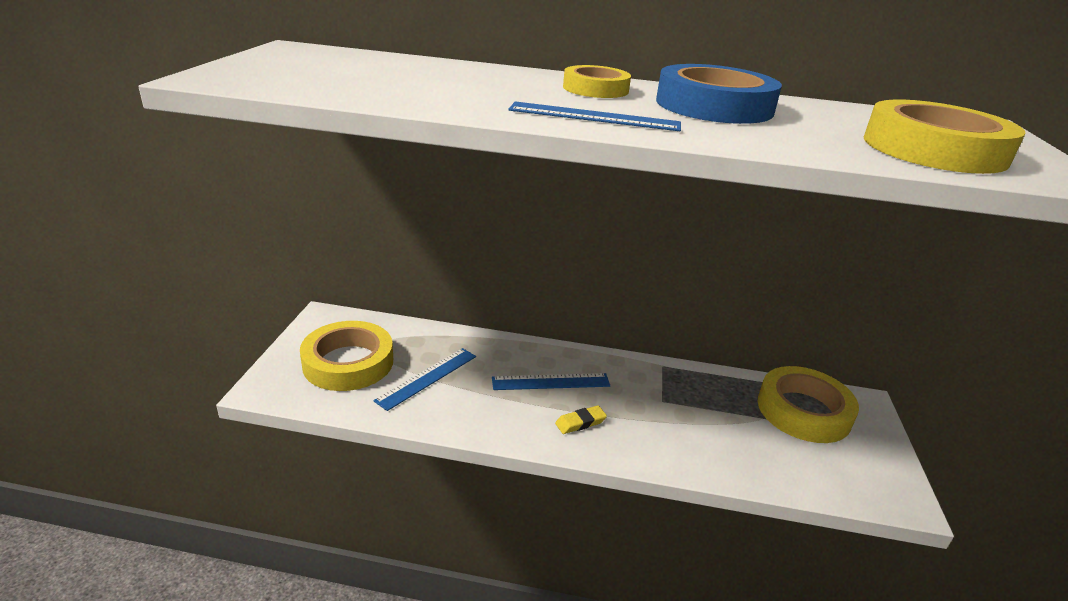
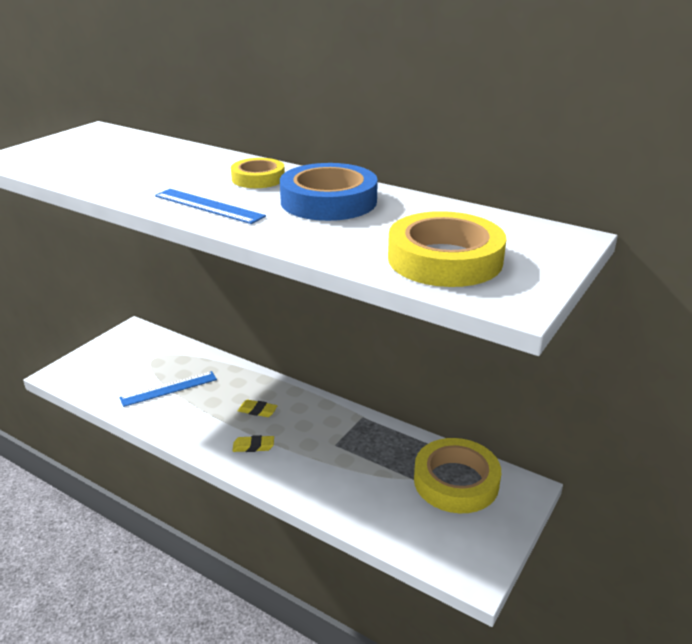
camera: 25 degrees right, 0 degrees up
(348, 362) = (124, 366): yellow tape -> none
(551, 382) = (257, 411): blue ruler -> yellow eraser

